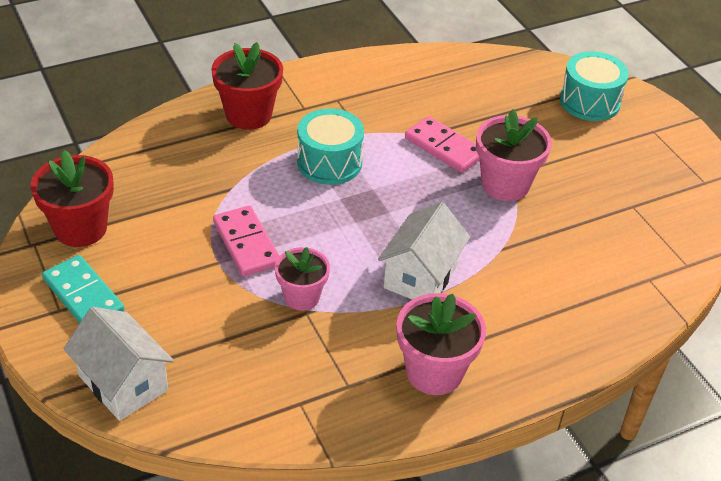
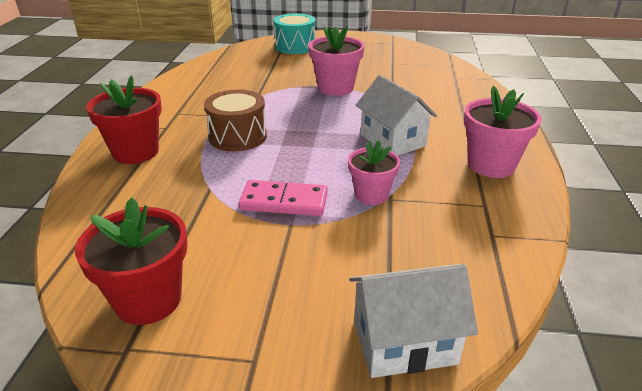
camera: 55 degrees left, 10 degrees down
(83, 295) = (250, 331): turquoise domino -> none
(329, 162) = (238, 136): turquoise drum -> brown drum
(444, 147) = (278, 94): pink domino -> none

